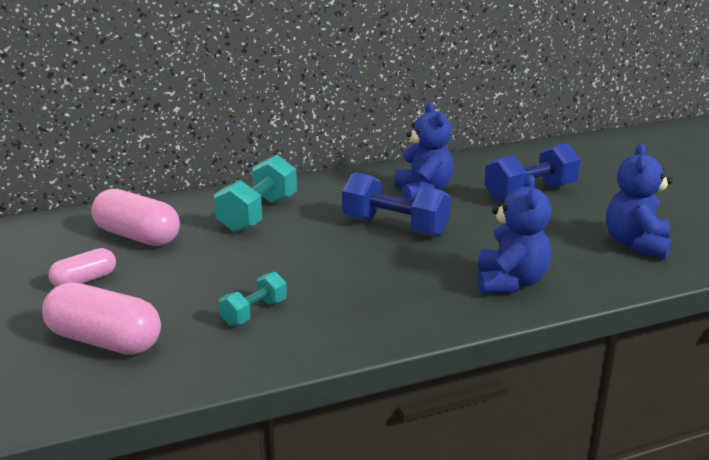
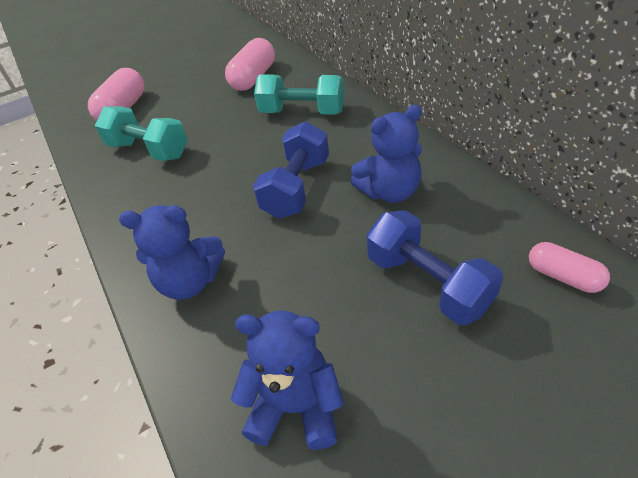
camera: 85 degrees right, 20 degrees up
(85, 280) = (192, 81): pink capsule -> pink capsule (563, 276)
(254, 313) = (149, 150): turquoise dumbbell -> turquoise dumbbell, size x1.80

